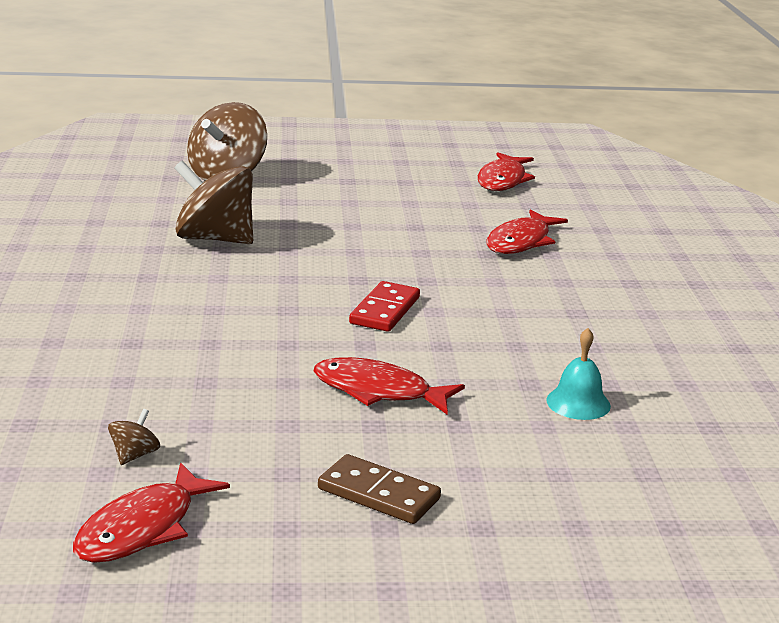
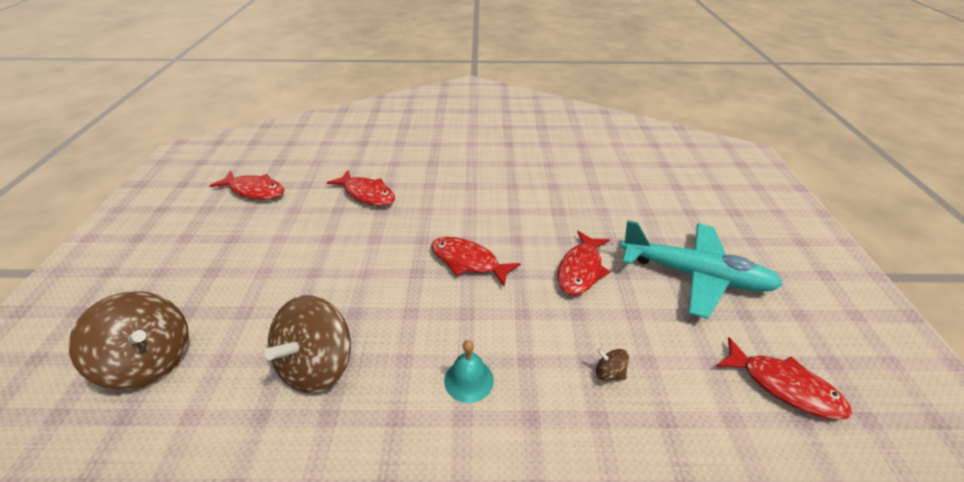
camera: 85 degrees left, 15 degrees up
(134, 455) = (703, 399): brown spinning top -> brown spinning top (609, 373)
(378, 494) = (694, 275): brown domino -> turquoise plane
(384, 310) = (468, 261): red domino -> red fish
(578, 403) = (575, 197): turquoise bell -> turquoise bell (469, 380)

